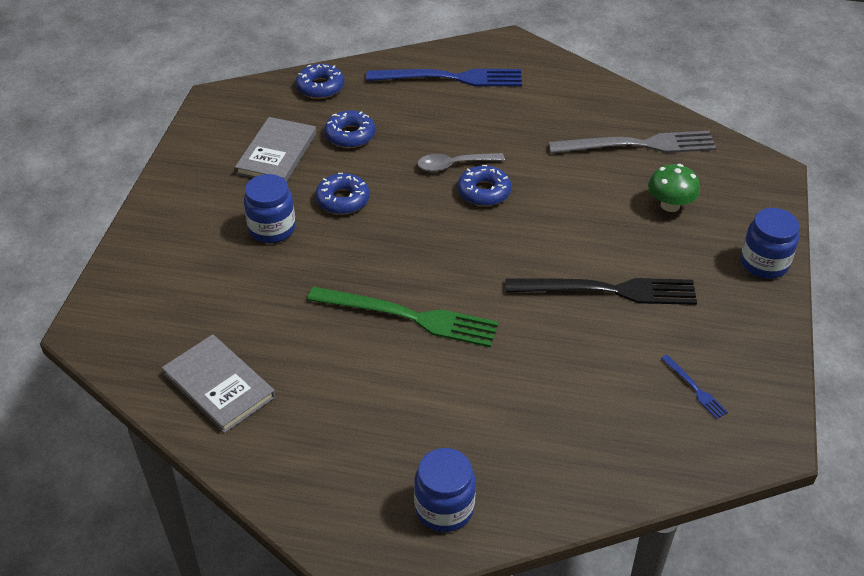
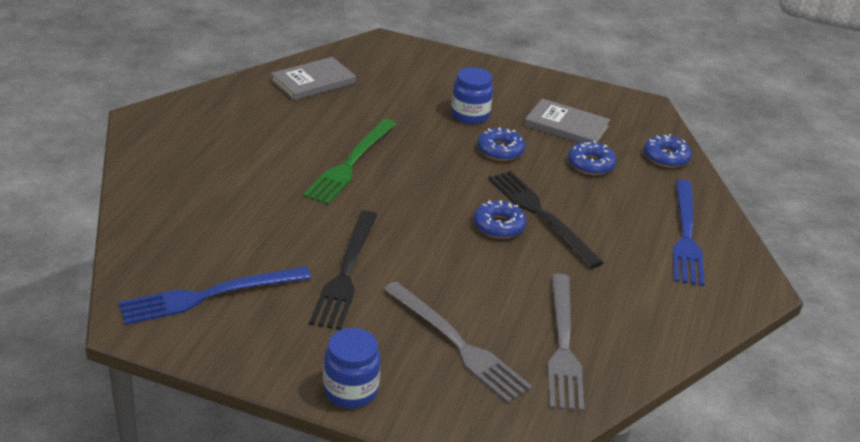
camera: 95 degrees right, 10 degrees down
(444, 508) = (162, 152): blue jar -> none
(454, 165) = (541, 215): grey spoon -> black fork
(670, 205) = (457, 344): green mushroom -> grey fork
(695, 388) = (209, 295): blue fork -> blue fork, size x2.33

